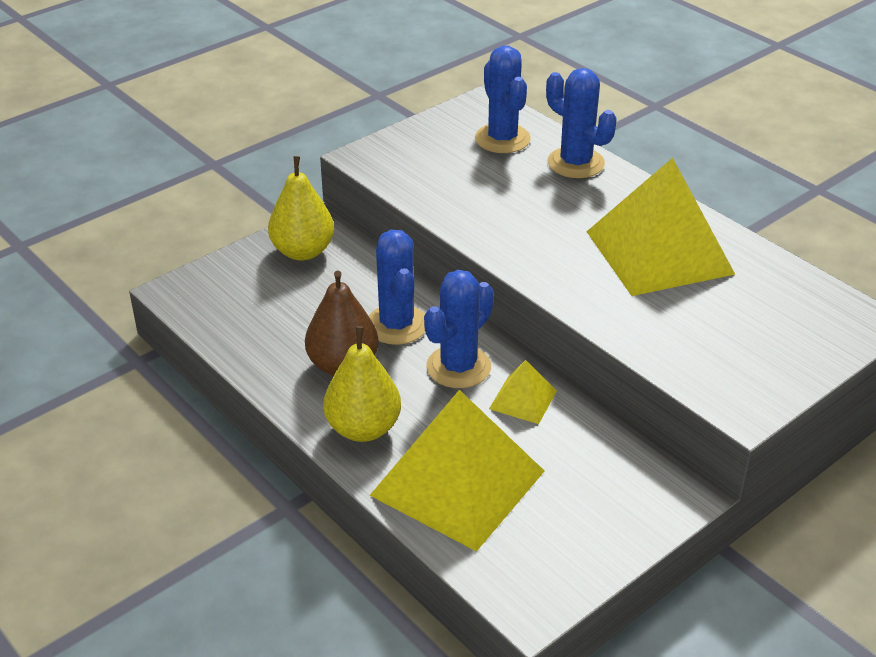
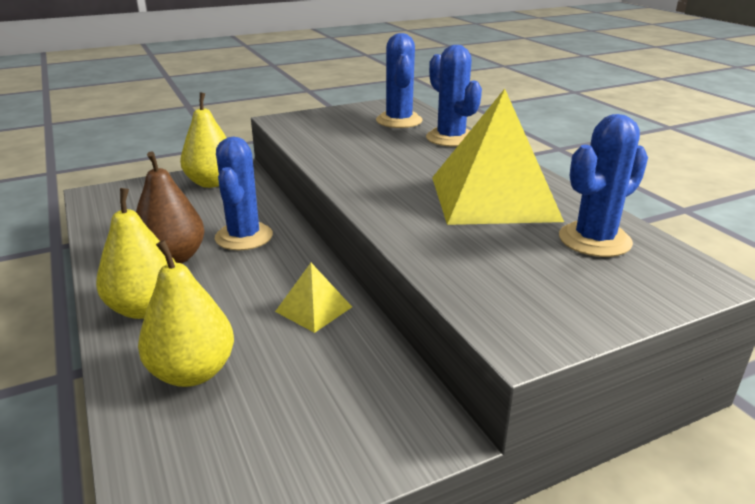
camera: 15 degrees right, 10 degrees down
(457, 482) = (192, 372): yellow pyramid -> yellow pear
(458, 367) = (272, 274): blue cactus -> blue cactus (594, 240)

